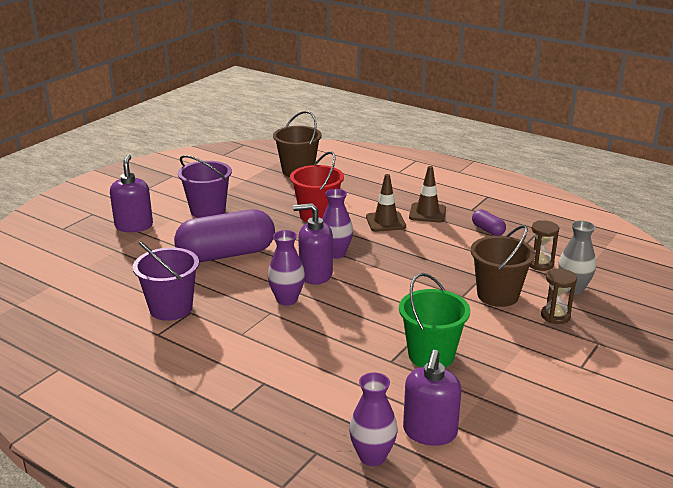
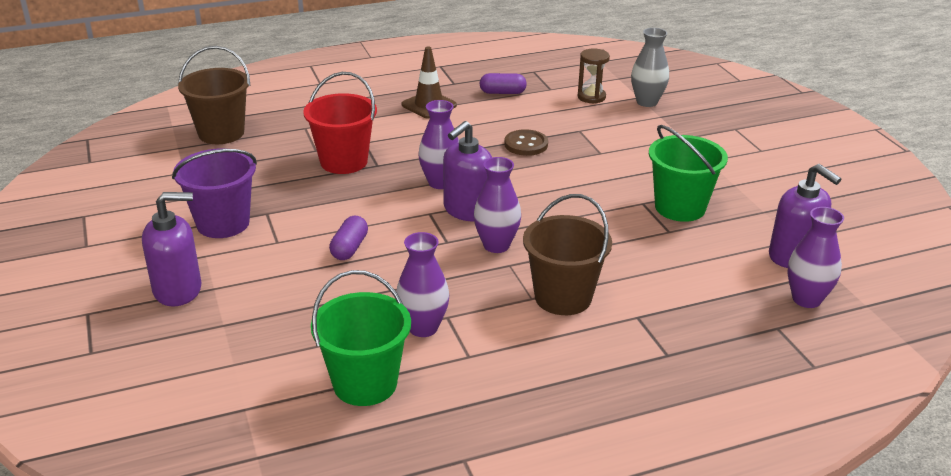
camera: 55 degrees left, 5 degrees up
(101, 311) = (365, 383): none -> green bucket
(134, 226) = (178, 290): purple soap dispenser -> purple soap dispenser turned 135 degrees clockwise
(171, 308) = (423, 327): purple bucket -> purple vase
(226, 254) = (349, 248): purple capsule -> purple capsule, size x0.43
(385, 222) = (414, 132): brown traffic cone -> none
(429, 264) = (526, 144): none -> brown button
(498, 295) = (618, 136): brown bucket -> brown bucket (563, 297)
(555, 316) = (679, 127): brown hourglass -> none

